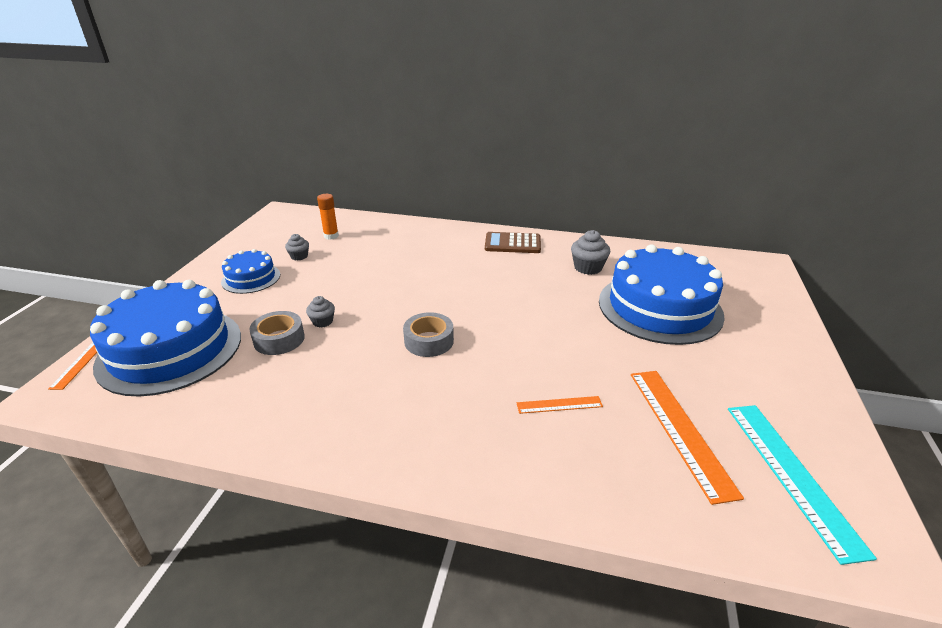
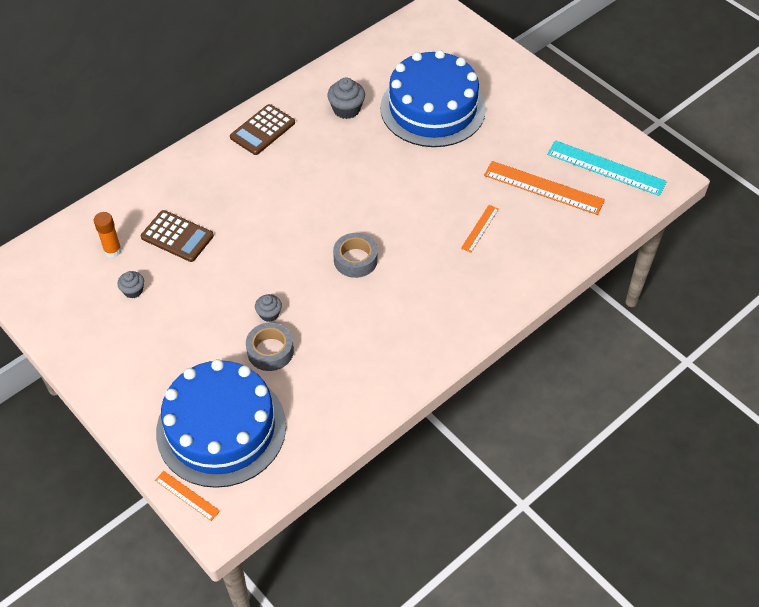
camera: 55 degrees left, 20 degrees up
(251, 278) = (143, 341): blue cake -> none
(368, 252) = (177, 236): none -> brown calculator

